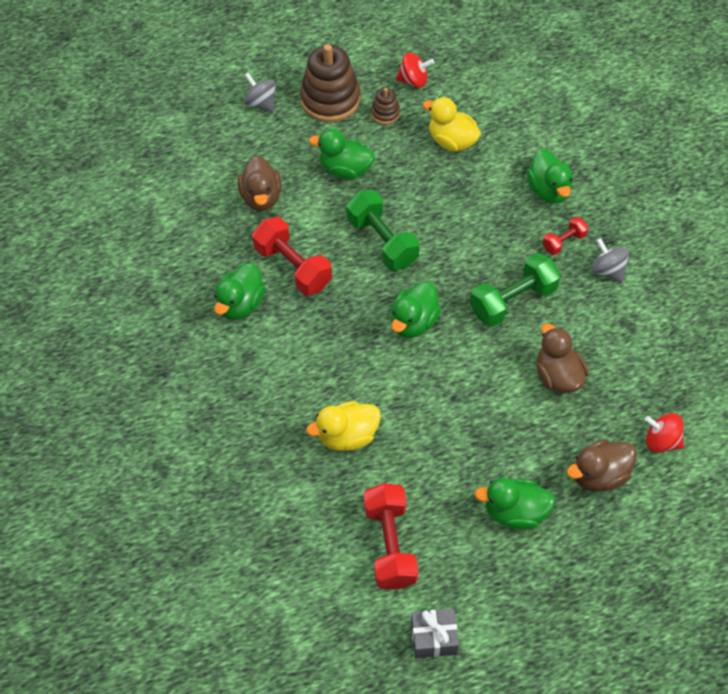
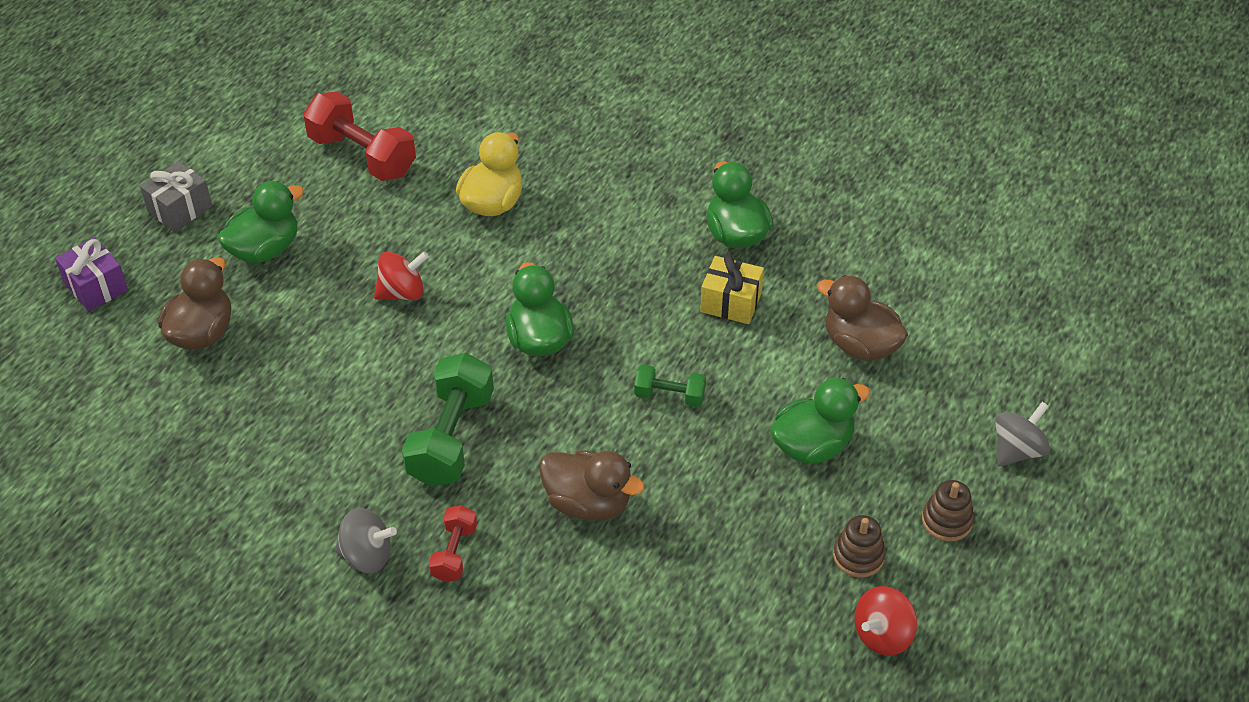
camera: 135 degrees right, 10 degrees down
(261, 103) = (1017, 450): grey spinning top -> grey spinning top turned 45 degrees counterclockwise
(293, 267) = (731, 302): red dumbbell -> yellow gift
(330, 100) = (947, 521): brown stacking toy -> brown stacking toy, size x0.48
(382, 241) = (669, 396): green dumbbell -> green dumbbell, size x0.53
(434, 638) = (258, 123): grey gift -> grey gift (180, 209)
(452, 141) = (731, 583): yellow duck -> none
(548, 190) = (537, 609): green duck -> none
(557, 376) = (326, 395): brown duck -> brown duck (588, 503)
(643, 567) = (96, 287): none -> purple gift
(661, 441) = (155, 408): red spinning top -> red spinning top (402, 292)

